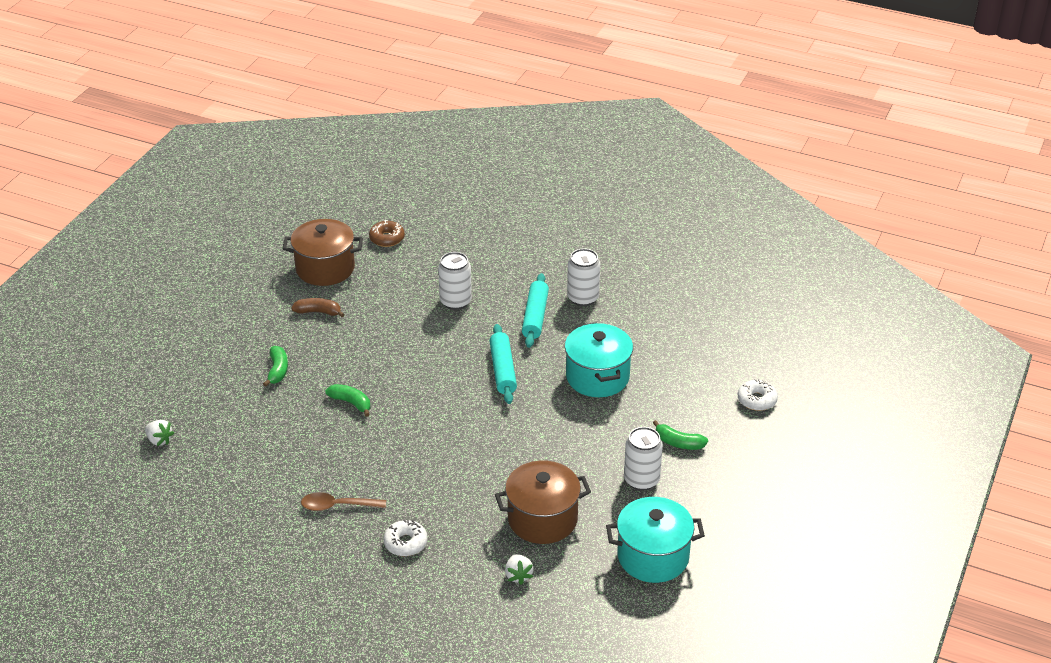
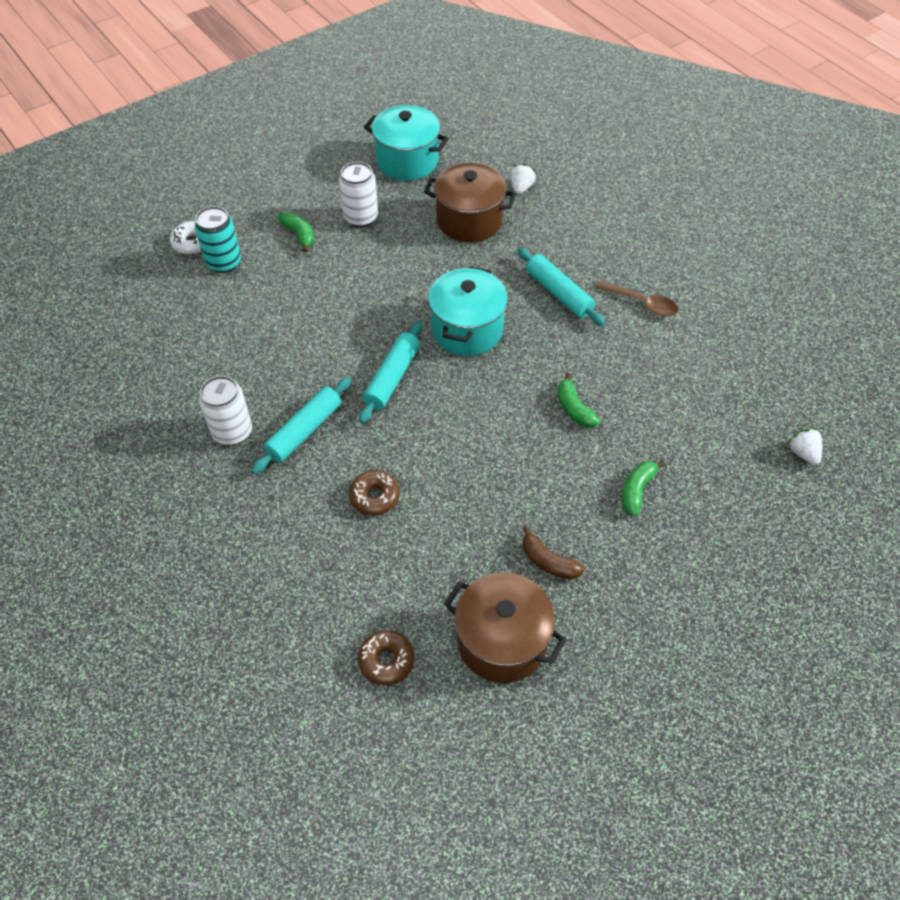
camera: 150 degrees left, 15 degrees up
(405, 543) = (597, 247): white donut -> none
(415, 485) = (558, 293): none -> turquoise rolling pin
(455, 301) = (374, 497): white can -> brown donut
(597, 377) = (307, 328): turquoise pot -> turquoise pot (467, 329)
(714, 396) = (224, 262): none -> turquoise can

